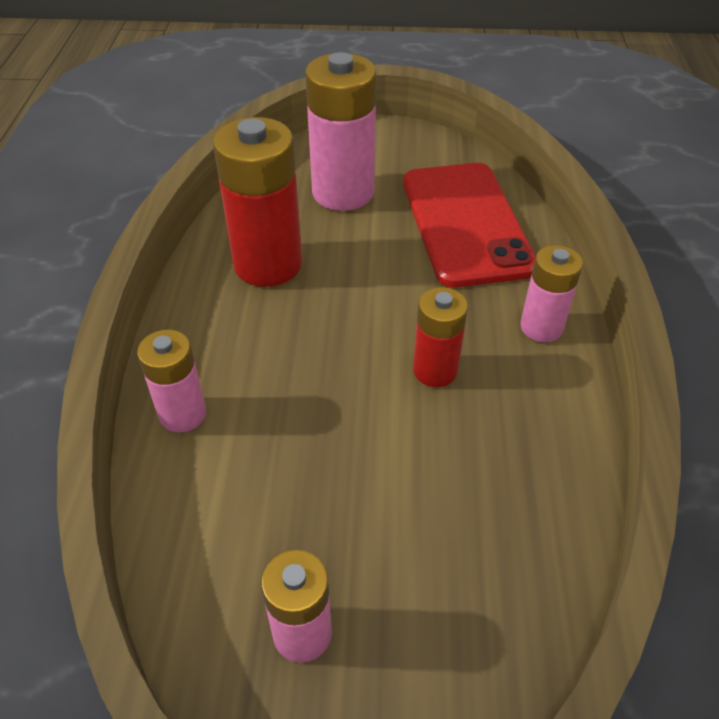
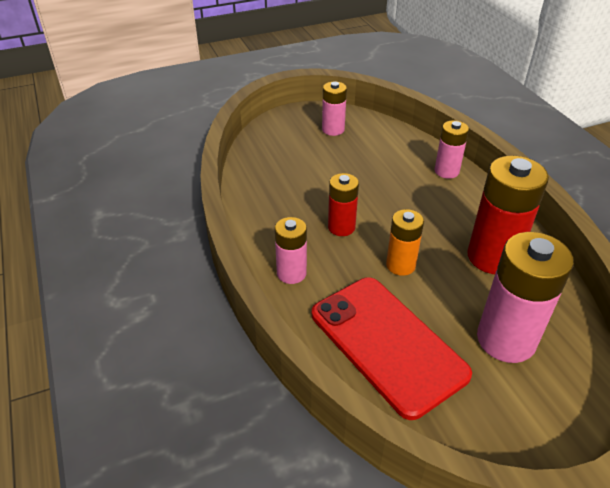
camera: 155 degrees right, 5 degrees down
(390, 291) = (400, 265): none -> orange battery

